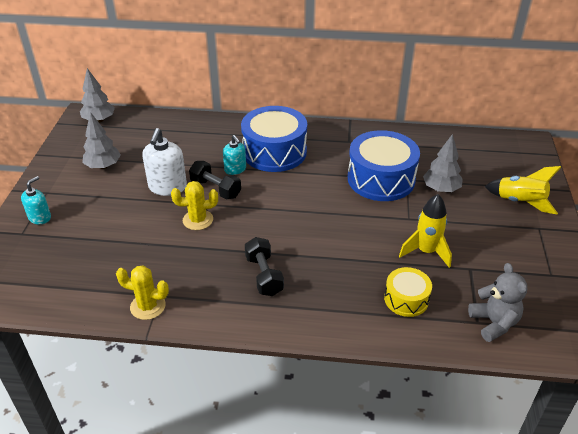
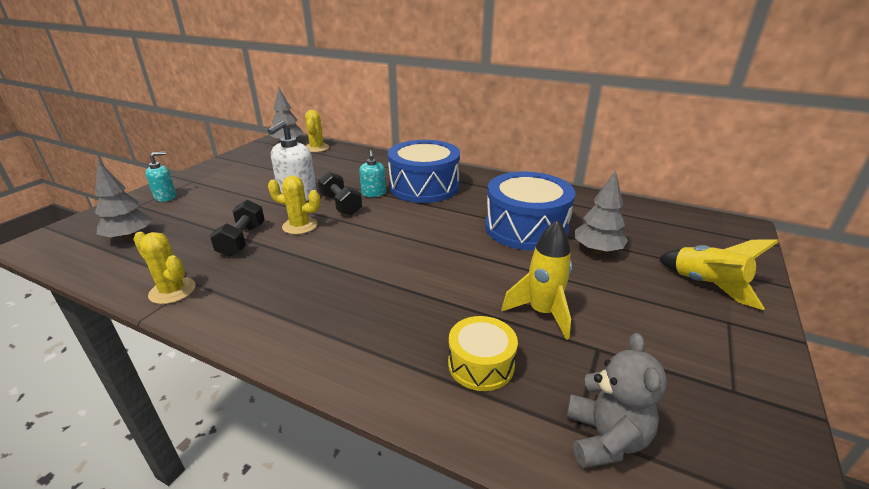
camera: 20 degrees right, 10 degrees down
(103, 166) = (258, 172): grey tree -> grey tree (129, 237)
(135, 122) = (317, 148): none -> yellow cactus
(264, 275) = (321, 291): black dumbbell -> black dumbbell (242, 240)

